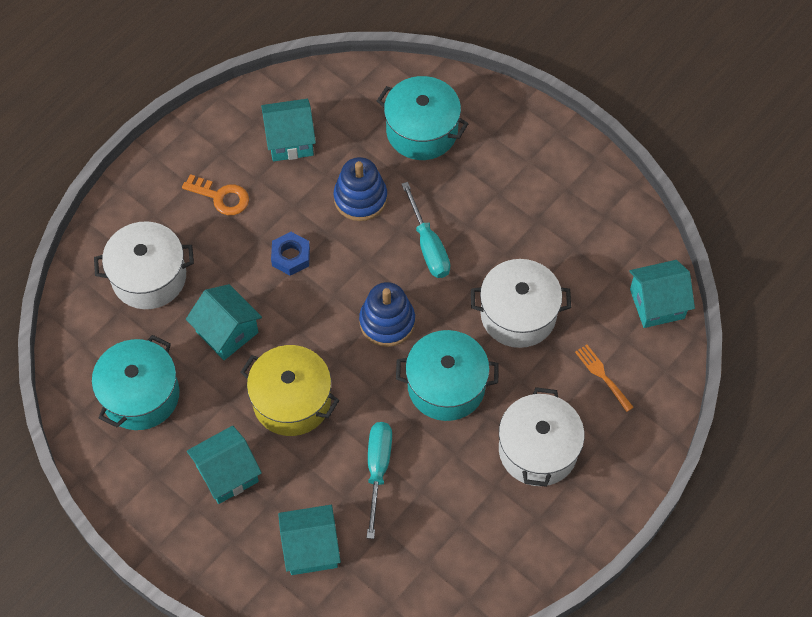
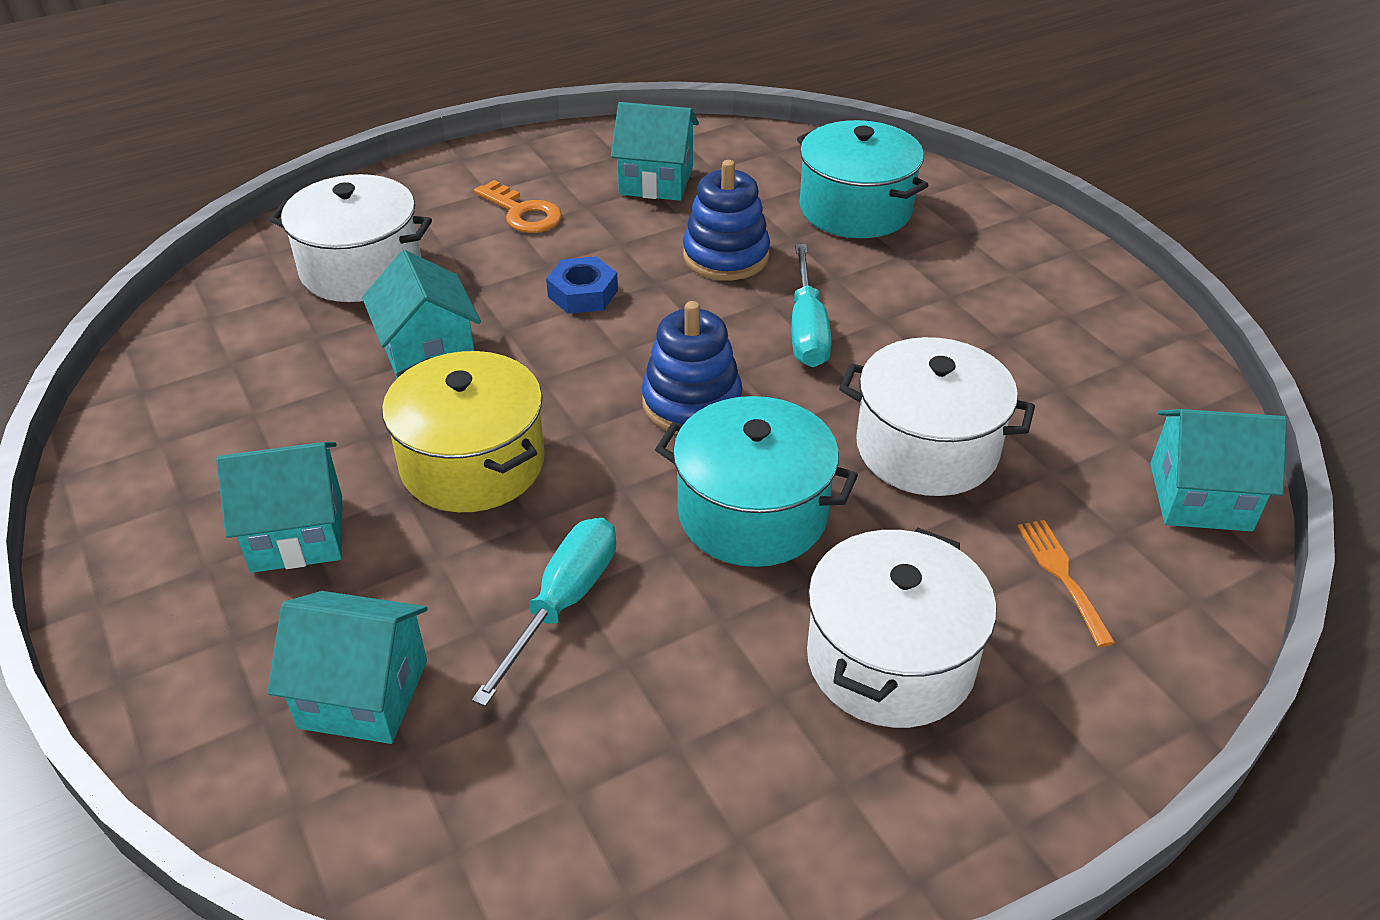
camera: 20 degrees right, 20 degrees down
(140, 395) = (242, 394): turquoise pot -> none

